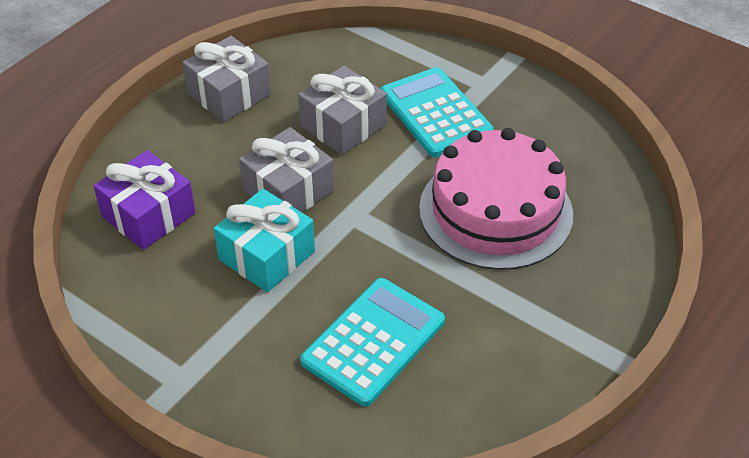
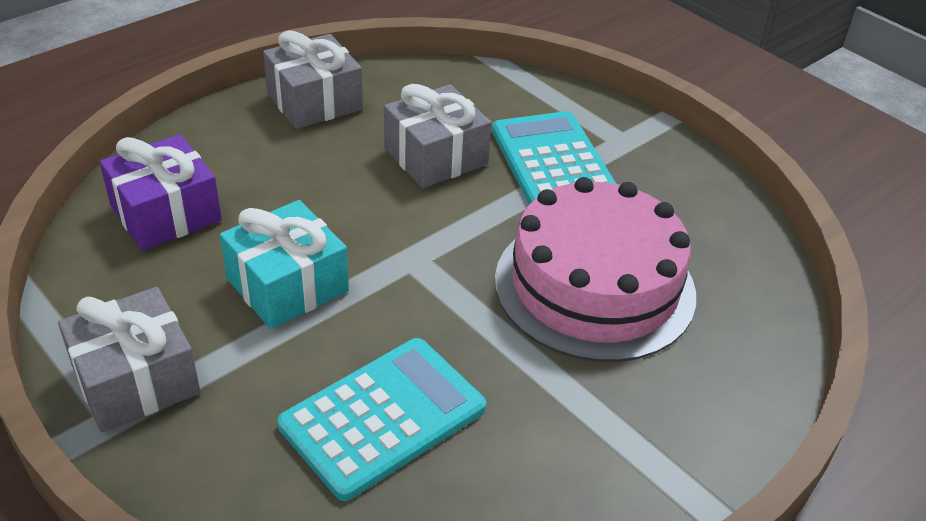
camera: 10 degrees right, 5 degrees down
(288, 191) = (343, 216): grey gift -> grey gift (136, 380)

